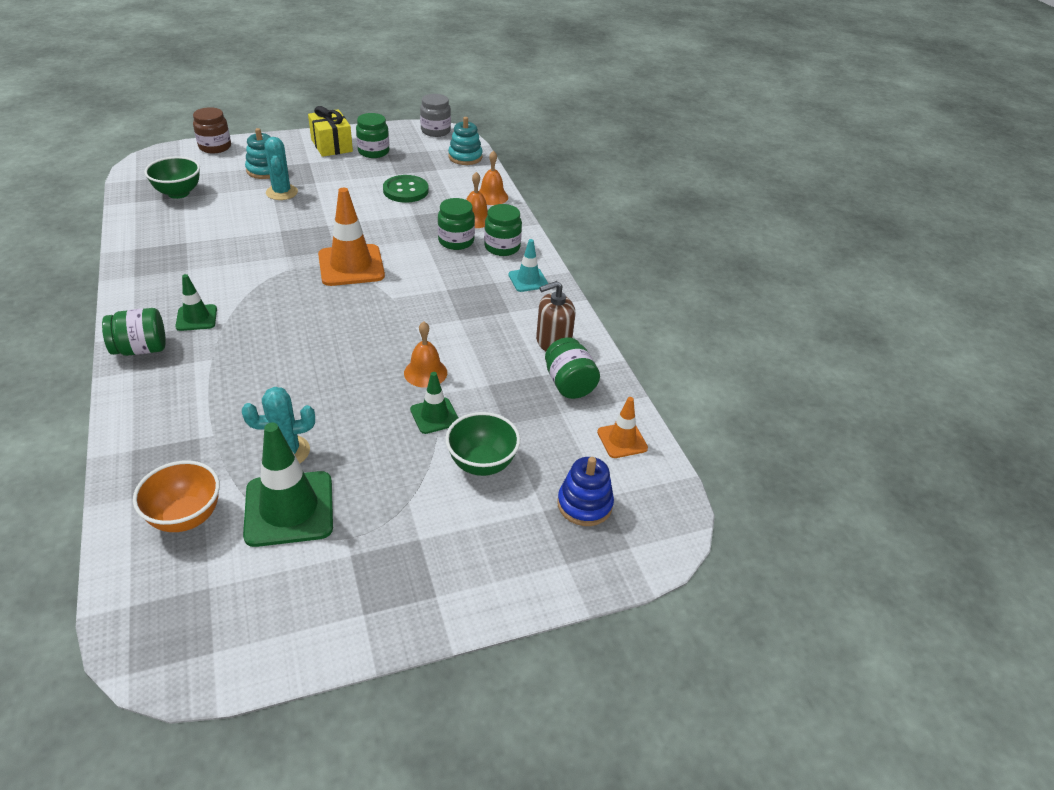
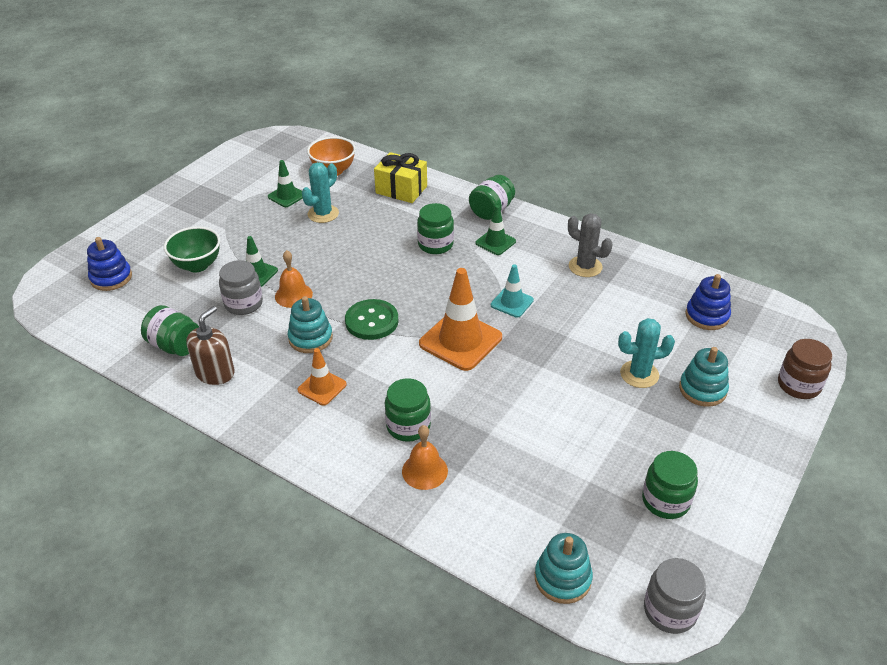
camera: 145 degrees right, 0 degrees up
(177, 260) = (585, 267): none -> grey cactus
(178, 193) = (707, 316): green bowl -> blue stacking toy
(282, 192) = (639, 374): turquoise cactus -> turquoise cactus turned 45 degrees counterclockwise
(289, 509) = (287, 196): green traffic cone -> green traffic cone, size x0.55
(331, 145) = (719, 475): yellow gift -> yellow gift (401, 190)
(405, 190) = (543, 461): green button -> green button (371, 321)
(453, 327) = (310, 338): none -> turquoise stacking toy
(477, 390) = (243, 304): none -> grey jar
(491, 196) = (447, 522): orange bell -> none
(502, 247) = (356, 449): green jar -> green jar (435, 245)
(528, 280) = (292, 424): turquoise traffic cone -> turquoise traffic cone (512, 302)
(622, 440) = (106, 327): orange traffic cone -> orange traffic cone (322, 387)

